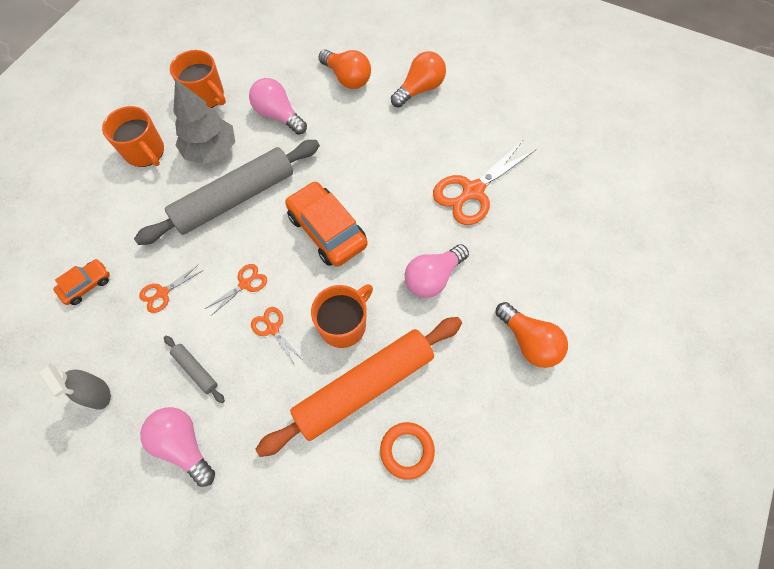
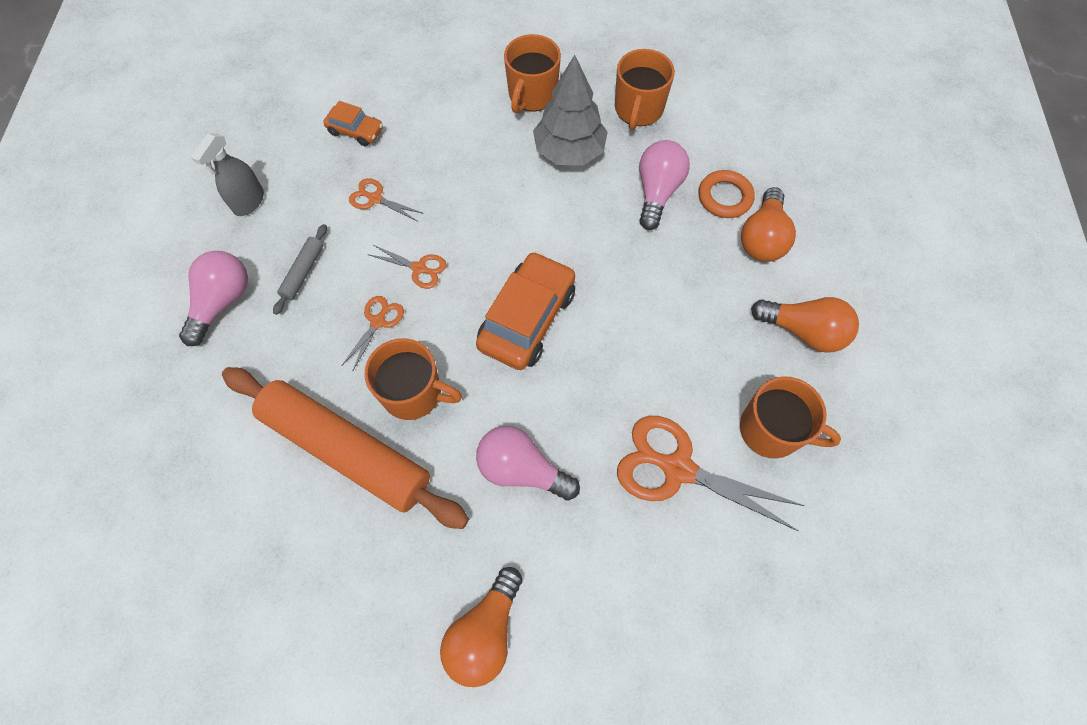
camera: 65 degrees right, 0 degrees up
(235, 198) = (520, 206): grey rolling pin -> none
(407, 450) = (287, 532): orange ring -> orange ring (724, 197)
(472, 134) = (771, 430): none -> orange mug

